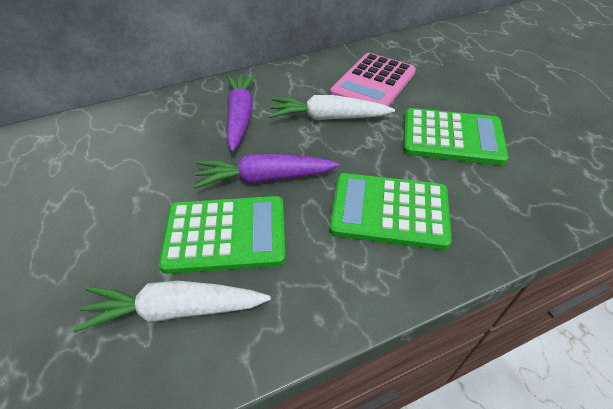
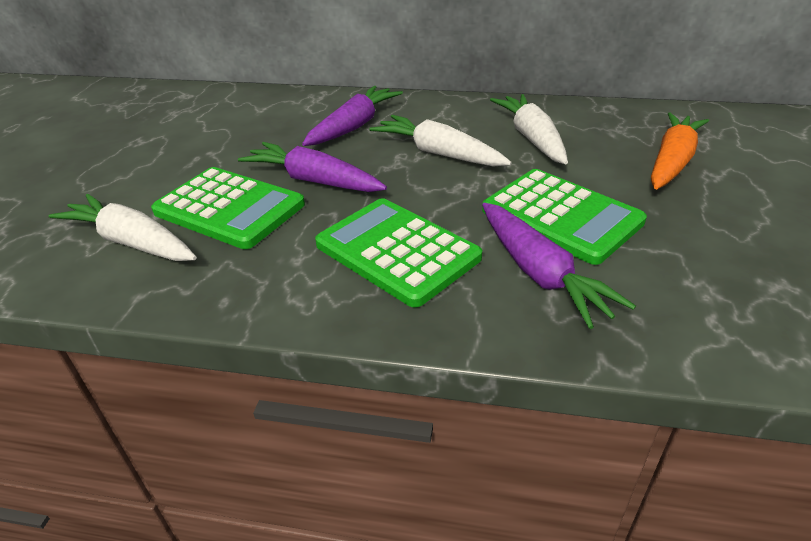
camera: 35 degrees right, 10 degrees down
(373, 83) = (532, 138): pink calculator -> white carrot
(466, 73) = (672, 162): none -> orange carrot
(484, 185) = (539, 273): none -> purple carrot

